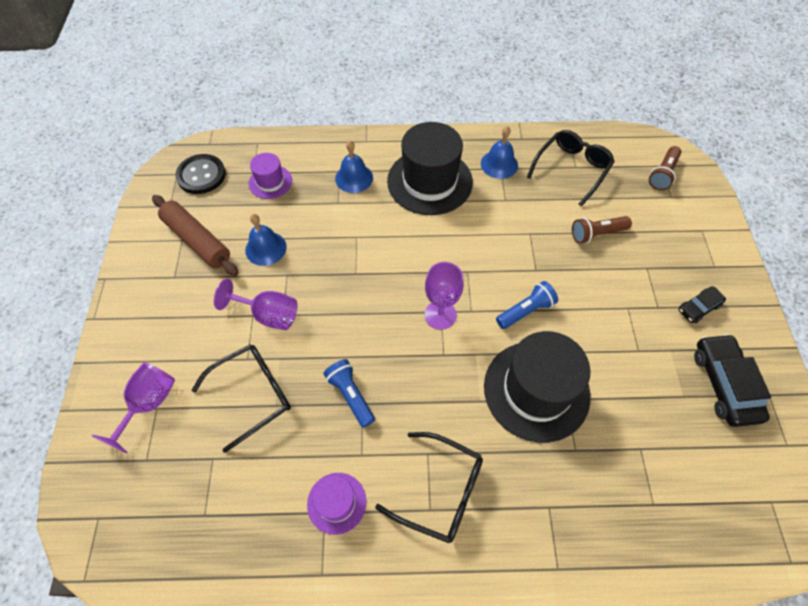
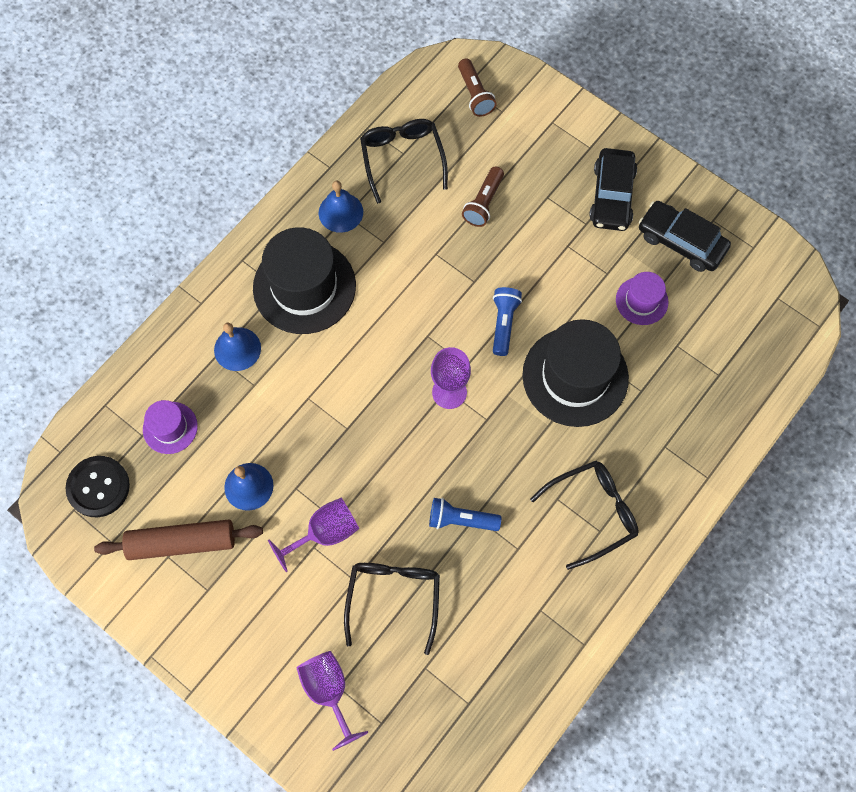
camera: 50 degrees left, 10 degrees up
(336, 503) = (540, 595): purple hat -> purple hat (641, 301)
(698, 308) = (612, 196): black car -> black car, size x1.78

